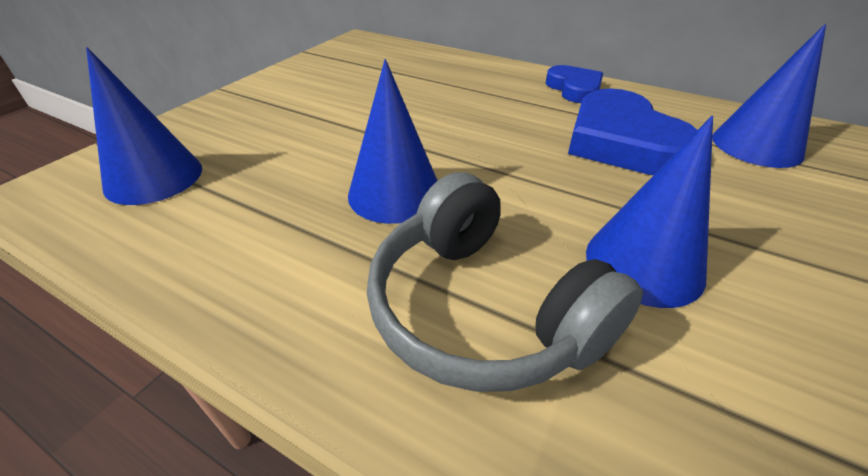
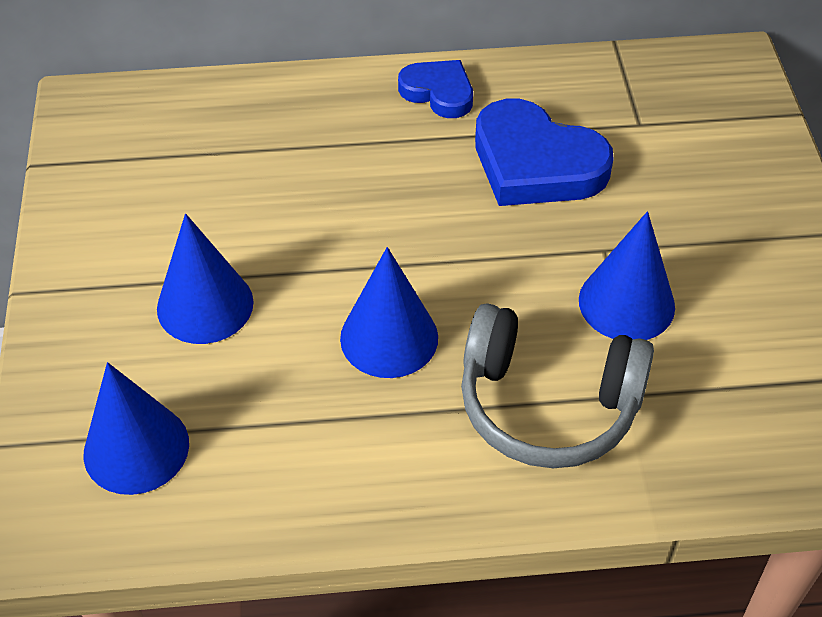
camera: 35 degrees left, 10 degrees up
(756, 145) = (648, 111): blue cone -> blue cone (205, 305)

